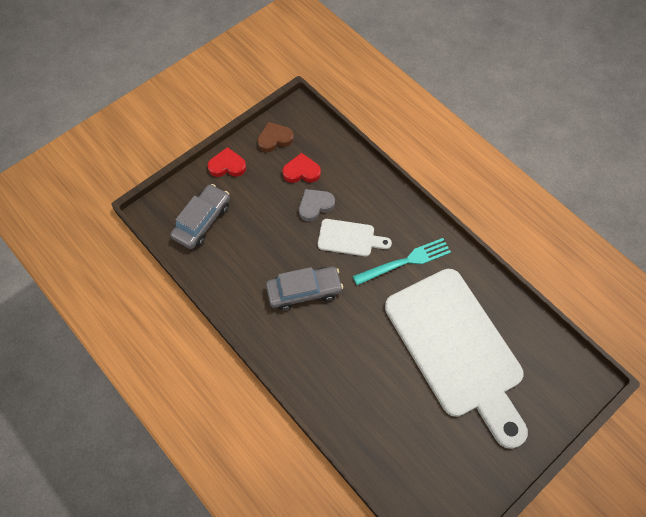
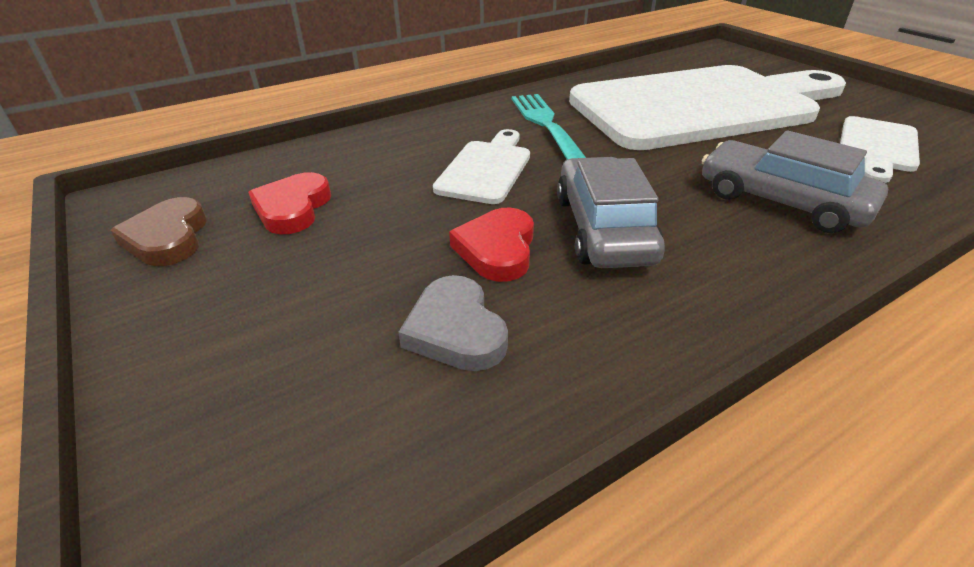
camera: 80 degrees left, 25 degrees down
(202, 221) = (335, 404): grey car -> grey car (781, 201)
(227, 165) = (171, 329): red heart -> red heart (497, 249)
(315, 205) = (392, 199): grey heart -> grey heart (455, 330)
(414, 439) = (877, 147): none -> white cutting board

